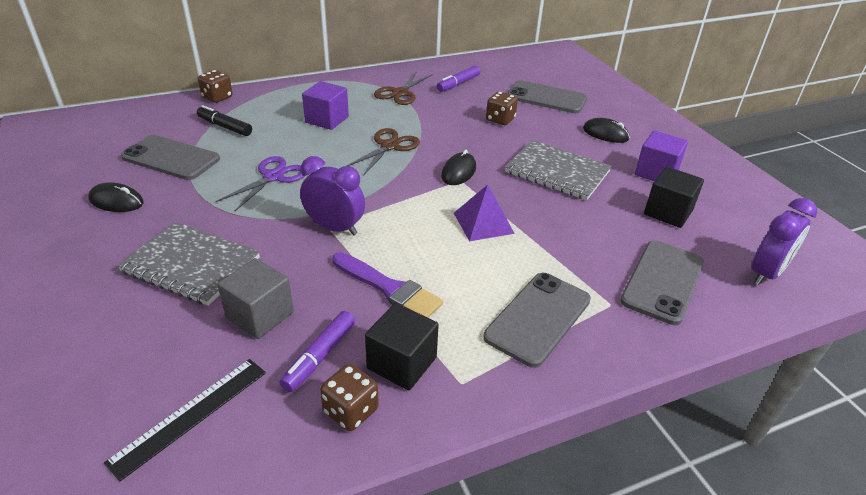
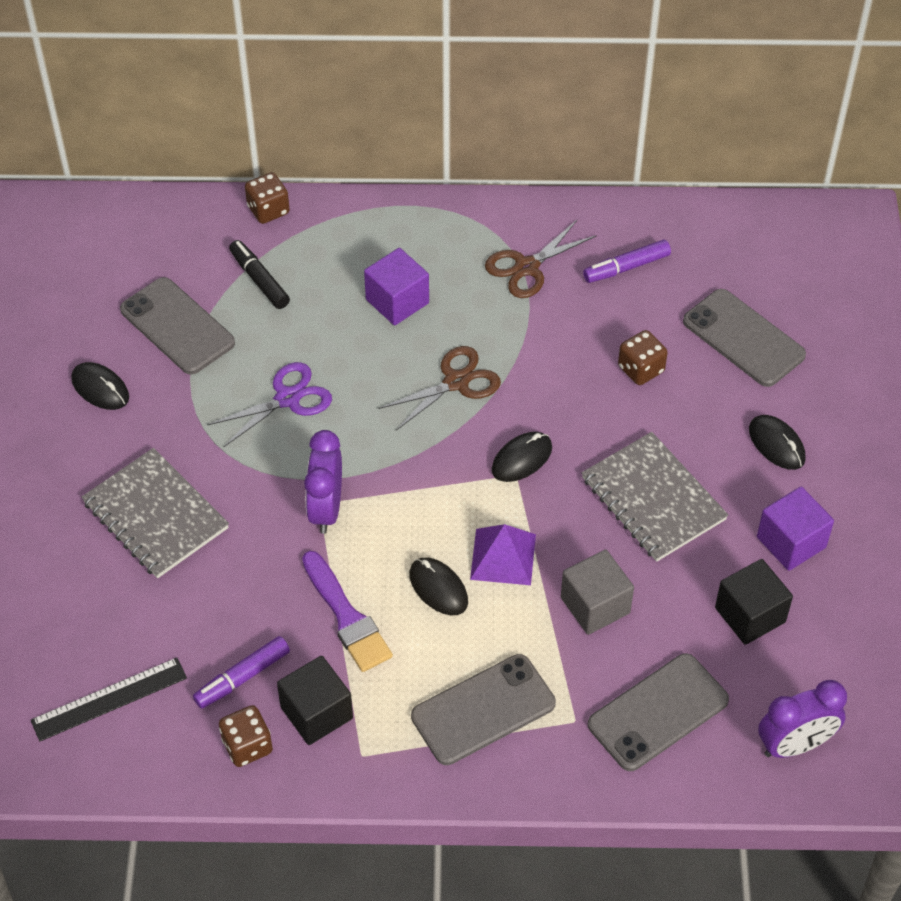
camera: 25 degrees right, 15 degrees up
(260, 315) = (203, 607): grey cube -> grey cube (595, 605)
(335, 228) = (326, 509): purple clock -> purple clock turned 135 degrees counterclockwise
(449, 252) = (438, 588): none -> black mouse

